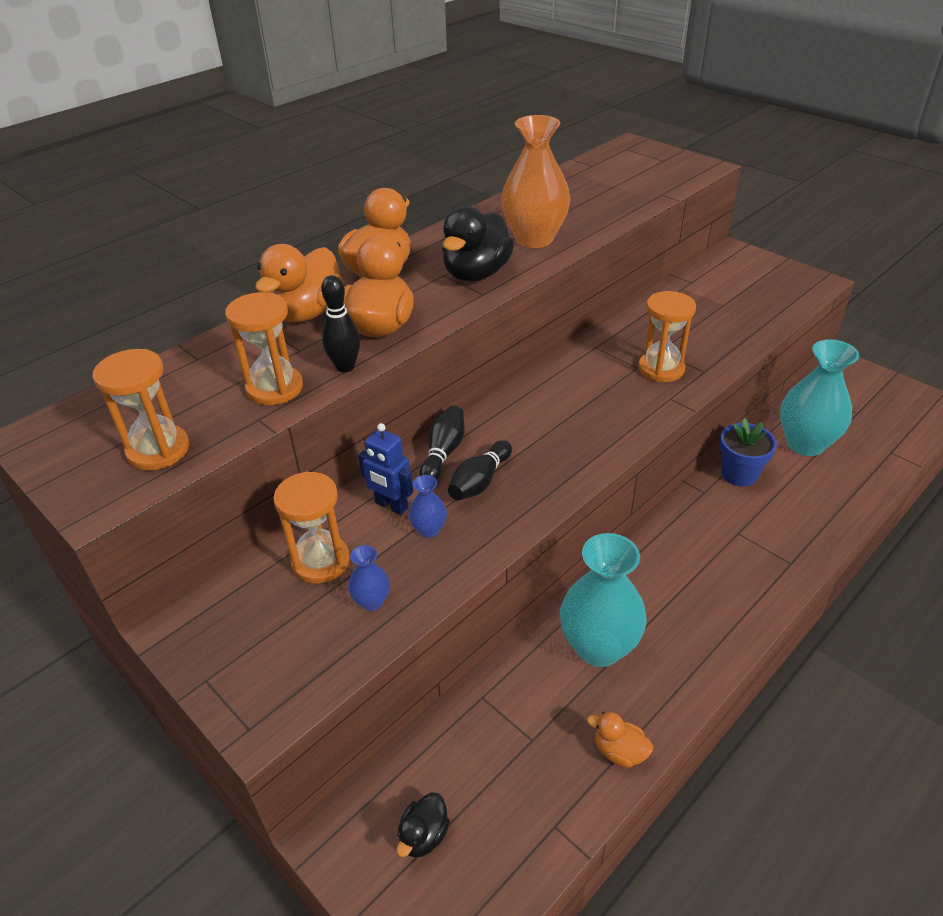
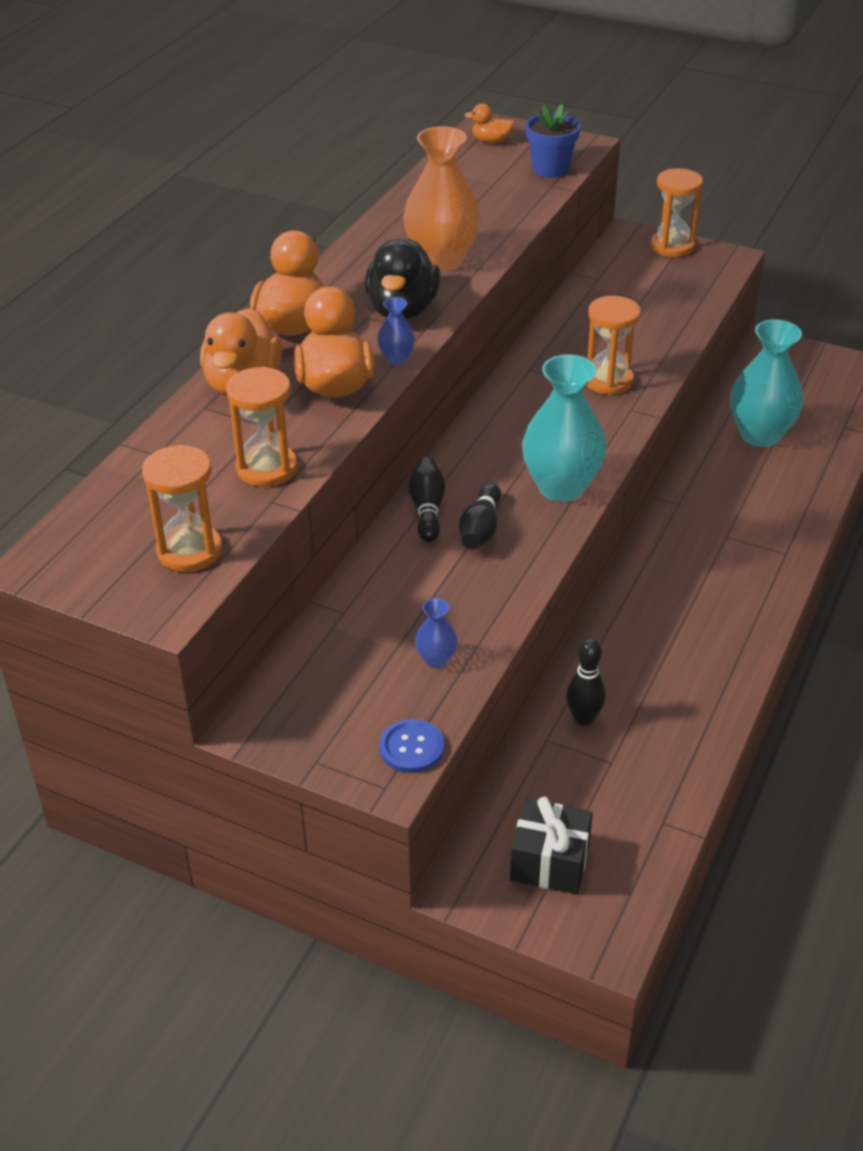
camera: 20 degrees left, 0 degrees up
(297, 691) = (411, 748): none -> blue button
(321, 561) = (362, 637): orange hourglass -> orange hourglass (672, 246)
(345, 367) = (326, 433): black bowling pin -> black bowling pin (583, 718)
(391, 506) = (403, 571): blue robot -> none
(423, 835) = (550, 862): black duck -> black gift
(429, 530) = (454, 584): blue vase -> blue vase (396, 359)
(598, 647) = (637, 670): turquoise vase -> turquoise vase (561, 487)
(619, 751) = (694, 751): orange duck -> orange duck (491, 141)
(739, 474) = (706, 479): blue flower pot -> blue flower pot (550, 169)

